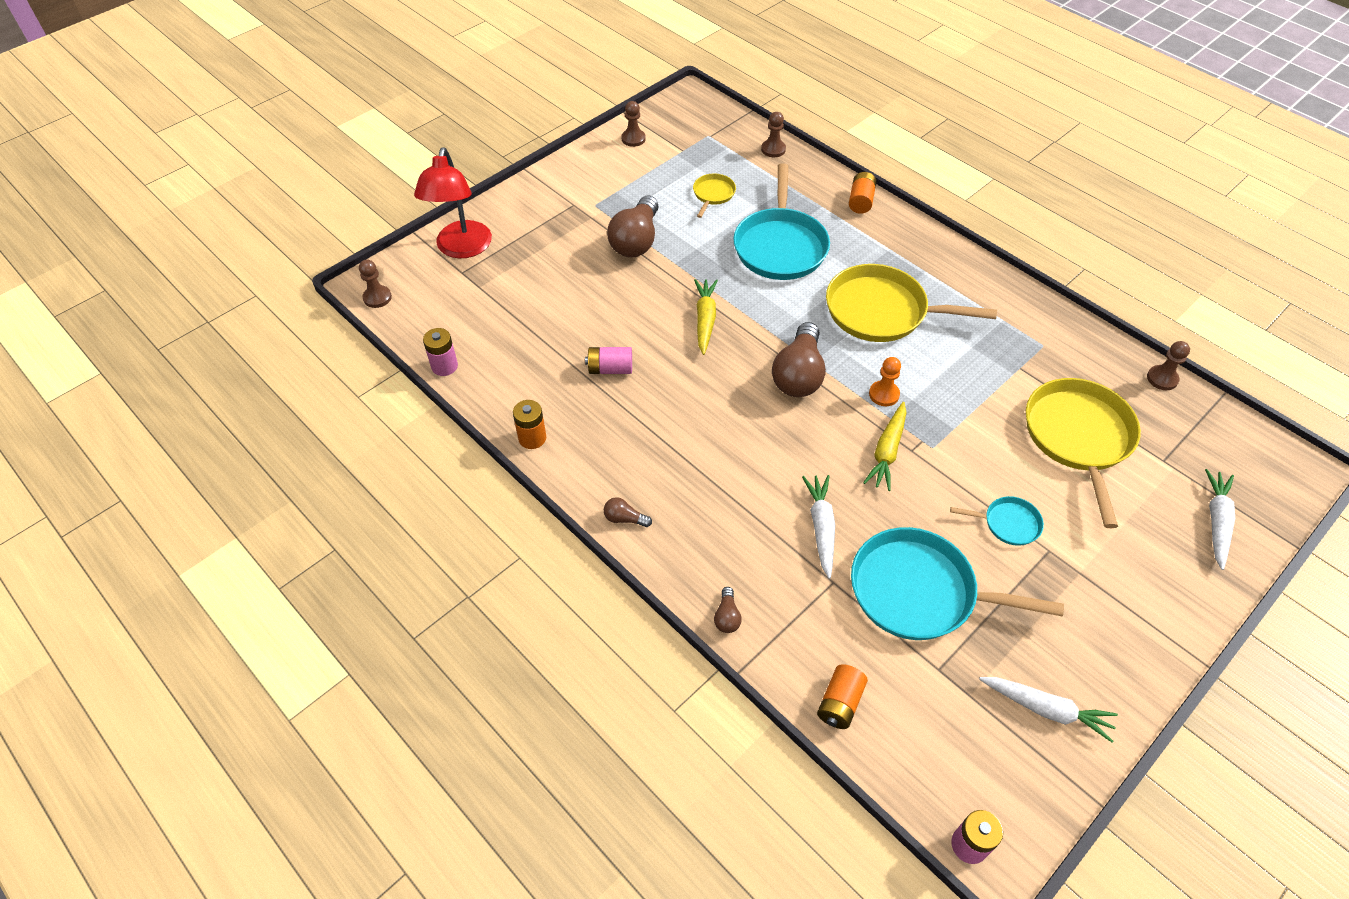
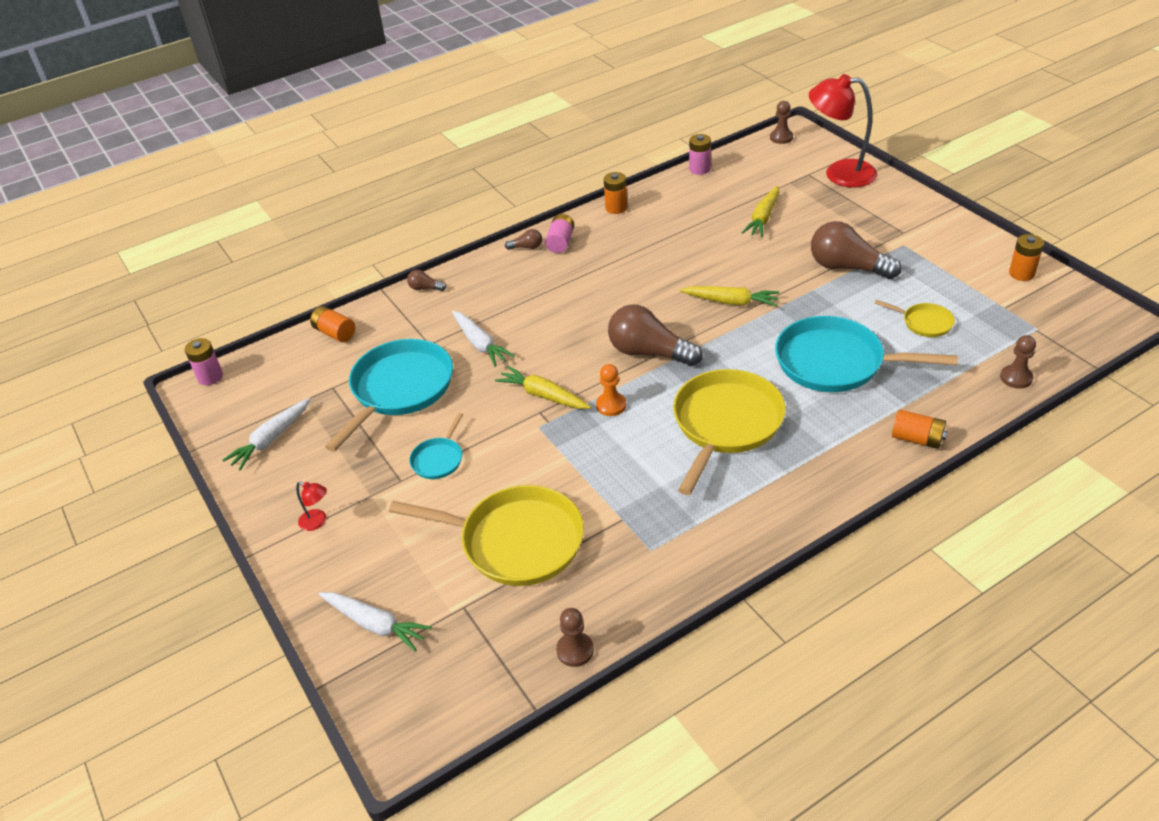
camera: 105 degrees right, 10 degrees down
(551, 304) = (763, 218): none -> yellow carrot
(610, 369) = (679, 246): pink battery -> pink battery (560, 242)
(624, 519) = (526, 247): brown light bulb -> brown light bulb turned 60 degrees clockwise
(633, 139) = (1021, 273): brown pawn -> orange battery
(821, 527) = (480, 344): white carrot -> white carrot turned 45 degrees clockwise
(1135, 612) = (317, 522): none -> red lamp

